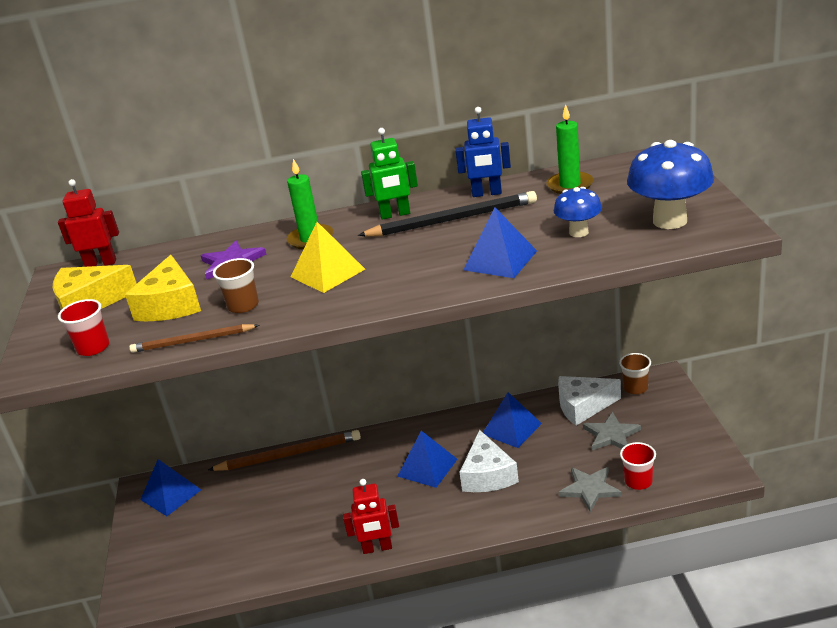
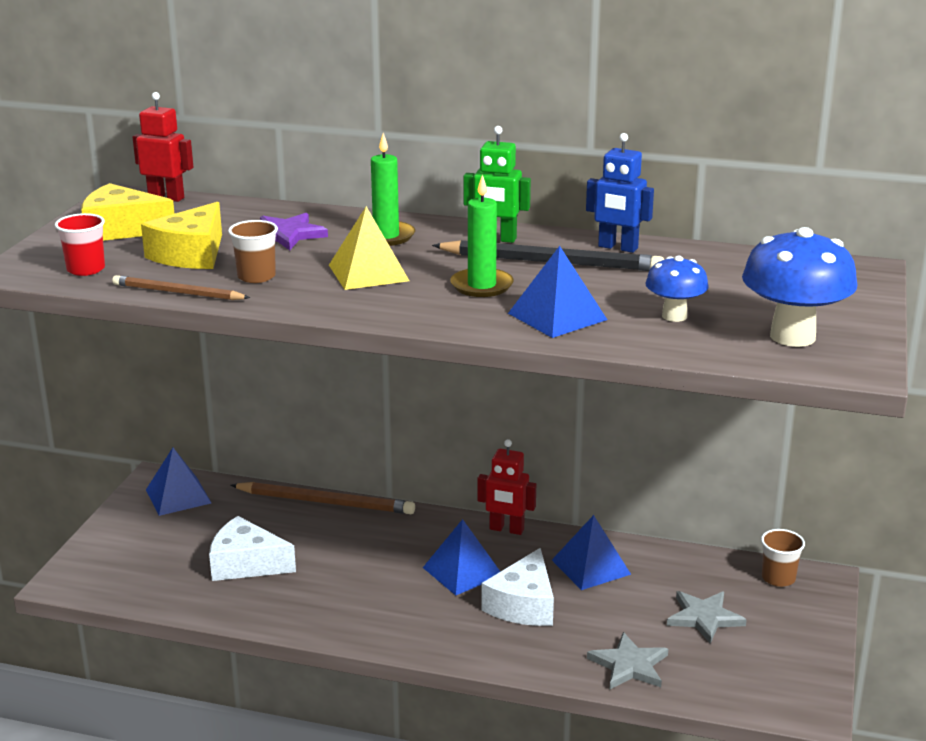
camera: 20 degrees right, 5 degrees down
(377, 548) = (344, 631): red robot -> red robot (506, 529)
(570, 185) = (720, 267): green candle -> green candle (481, 286)
(583, 406) = (696, 574): white cheese -> white cheese (246, 564)
(638, 481) = (695, 680): red cup -> none

